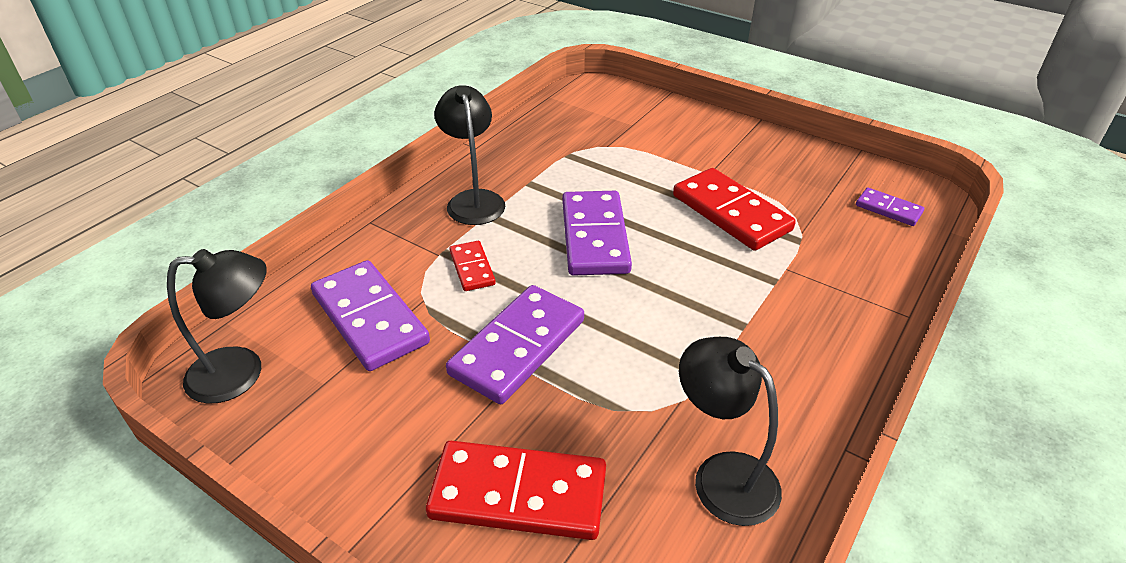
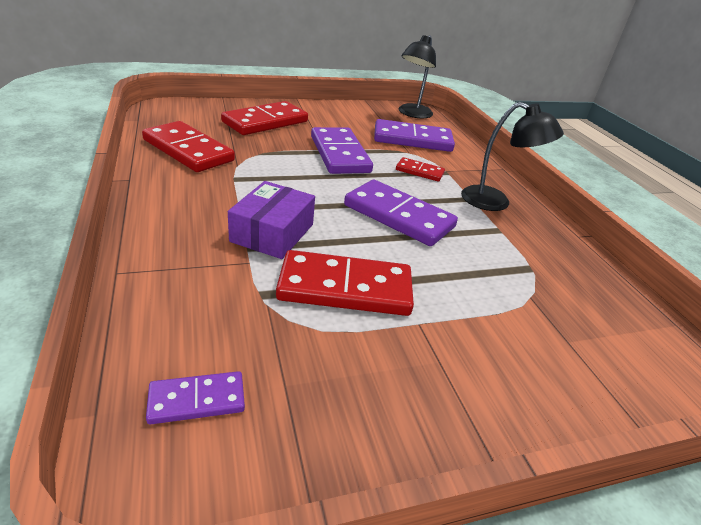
camera: 125 degrees right, 5 degrees down
(722, 475) = (188, 150): black lamp -> red domino
(738, 283) = (272, 233): none -> purple box

